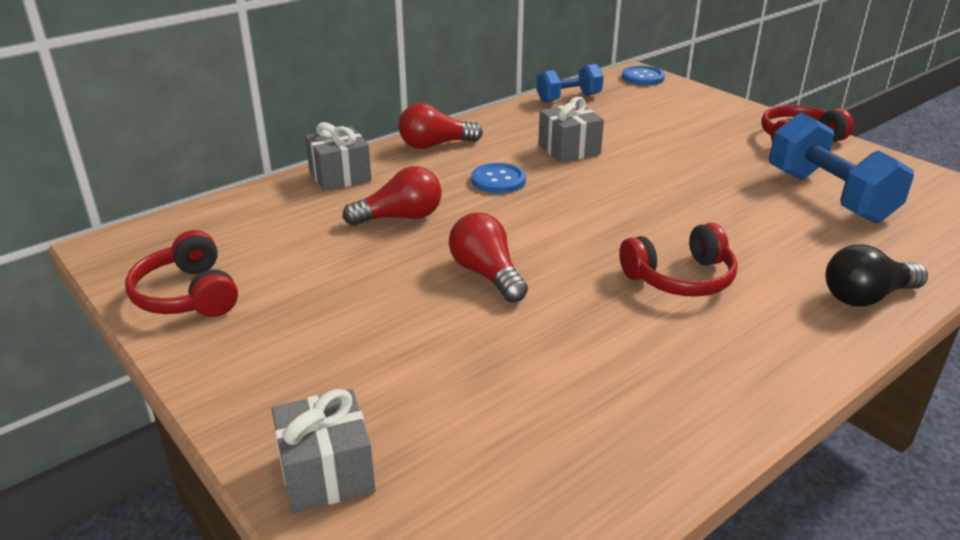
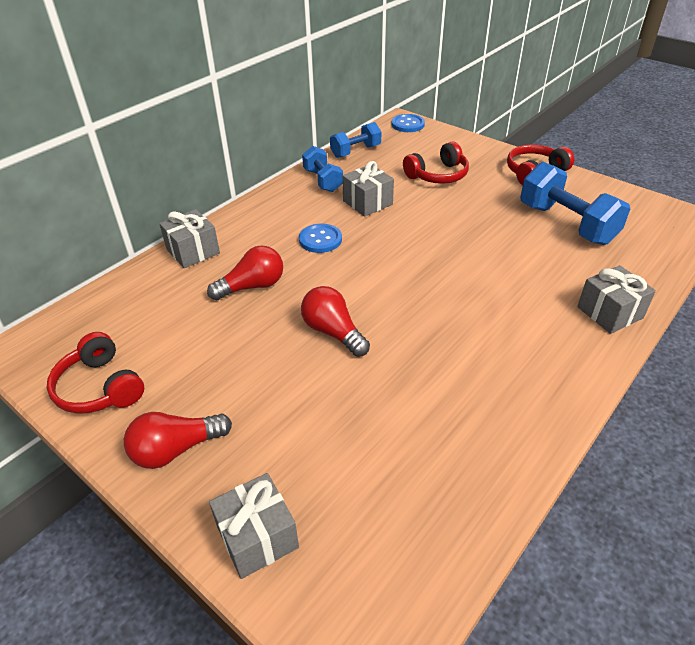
camera: 10 degrees left, 10 degrees up
(435, 145) = (262, 210): red light bulb -> red light bulb (176, 449)
(519, 123) = (323, 180): none -> blue dumbbell
(680, 278) = (477, 315): red headphones -> red headphones (438, 175)
(866, 297) = (610, 312): black light bulb -> grey gift

